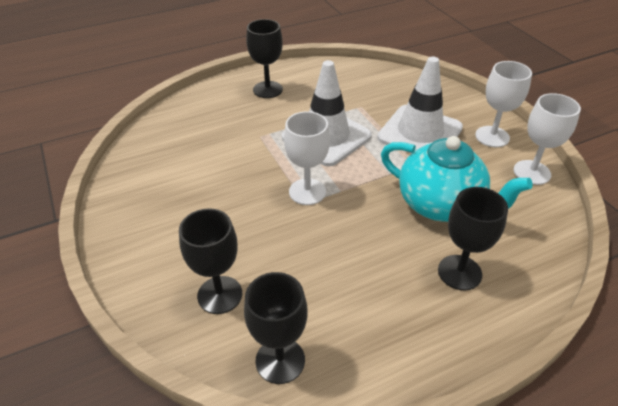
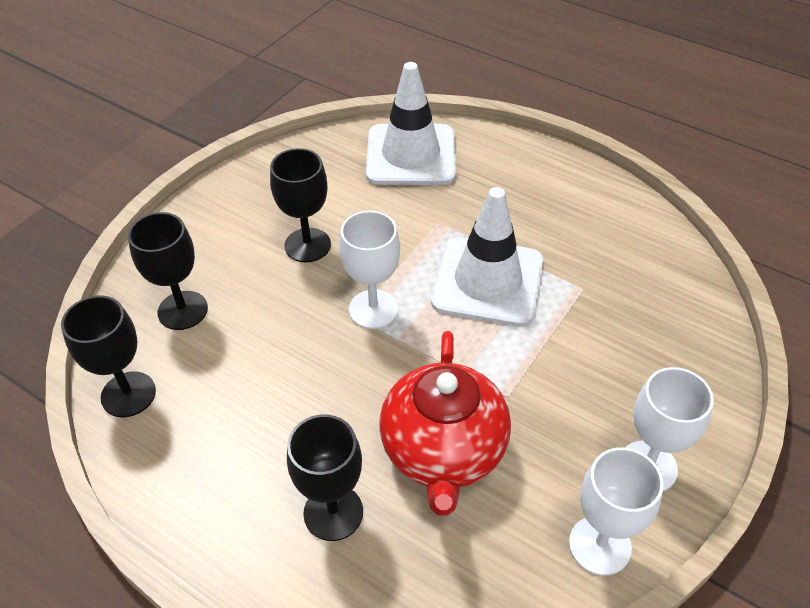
camera: 60 degrees right, 5 degrees up
(267, 90) = (534, 185): black goblet -> black goblet (307, 245)
(420, 133) = (580, 375): white traffic cone -> white traffic cone (411, 155)
(441, 205) = (443, 452): turquoise teapot -> red teapot

